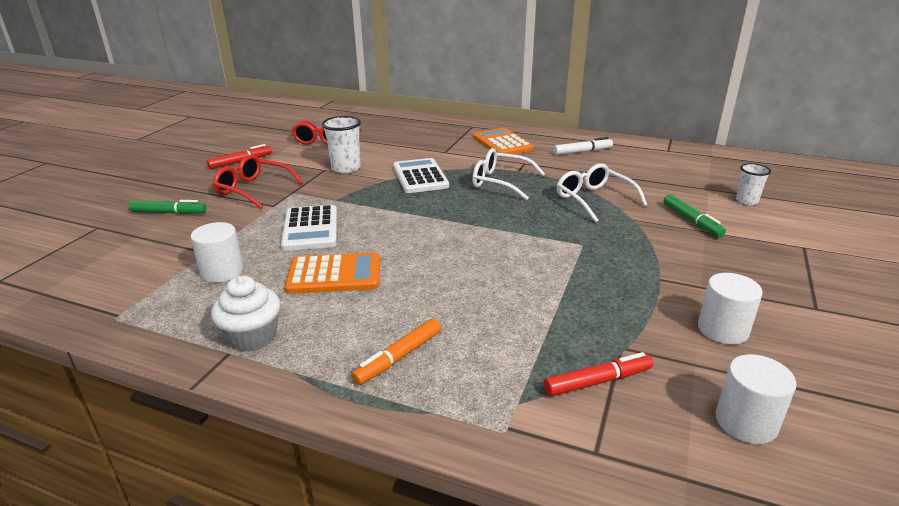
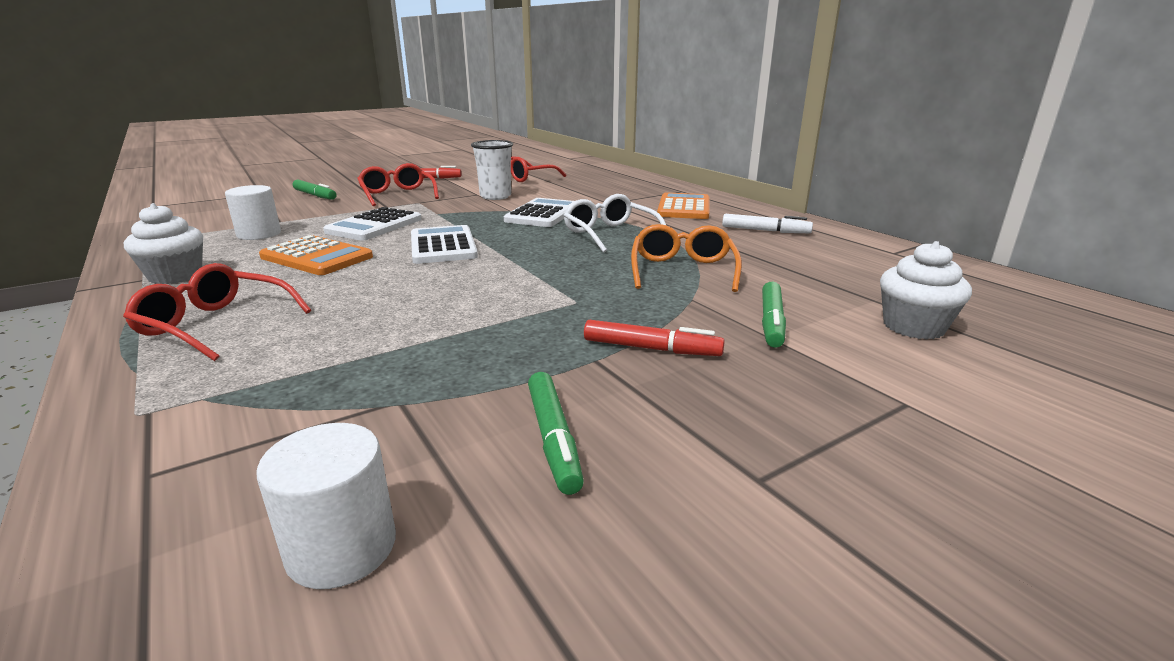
camera: 35 degrees right, 5 degrees down
(399, 357) = (216, 325): orange marker -> red glasses
(410, 230) = (443, 246): none -> white calculator
(594, 199) = (682, 270): white glasses -> orange glasses
(597, 381) = (303, 417): red marker -> red marker (651, 348)
(722, 330) = (554, 439): white cylinder -> green marker
(747, 201) = (913, 327): white cup -> white cupcake

